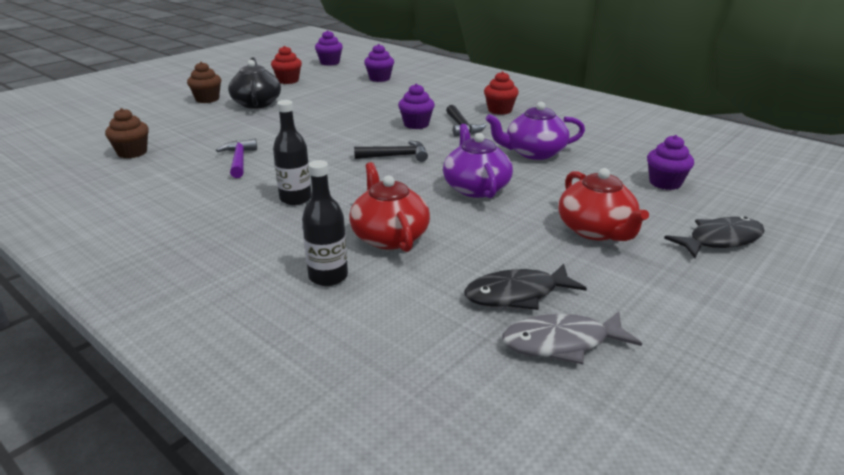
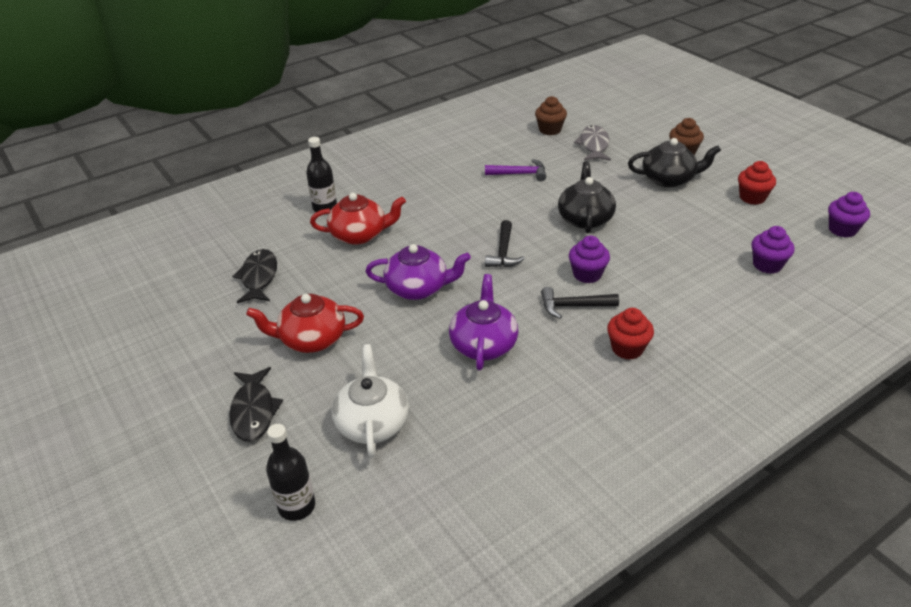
camera: 105 degrees right, 10 degrees up
(295, 199) = (437, 198): black bottle -> black bottle (297, 506)
(328, 129) = (585, 218): none -> black teapot
(561, 343) = (204, 284): grey fish -> grey fish (594, 145)
(665, 183) = (372, 423): purple cupcake -> white teapot

